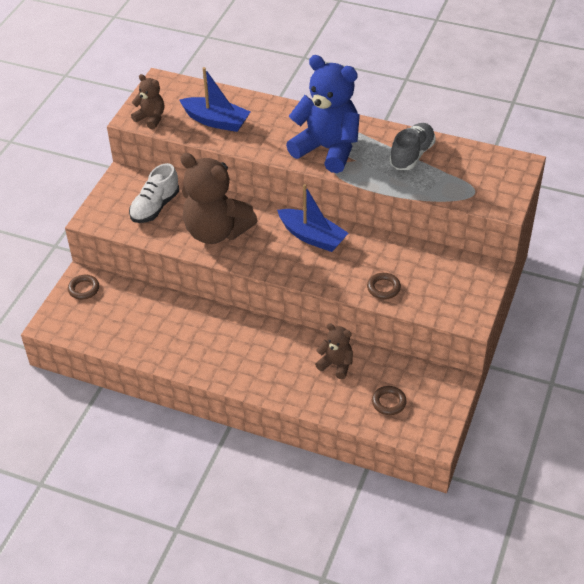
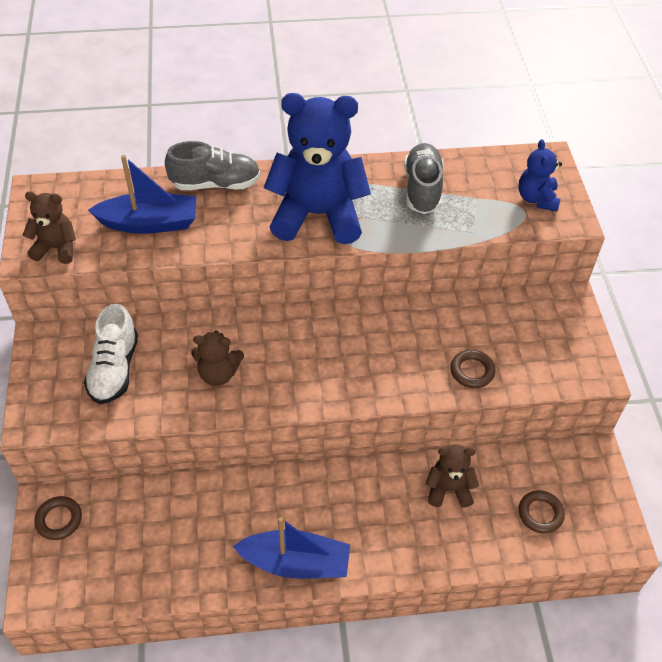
camera: 30 degrees left, 5 degrees up
(216, 231) = (218, 373): brown teddy bear -> brown teddy bear, size x0.49
(273, 110) = (215, 184): none -> grey shoe
(312, 237) = (344, 335): blue boat -> blue boat (296, 563)
(490, 186) = (537, 199): none -> blue teddy bear

